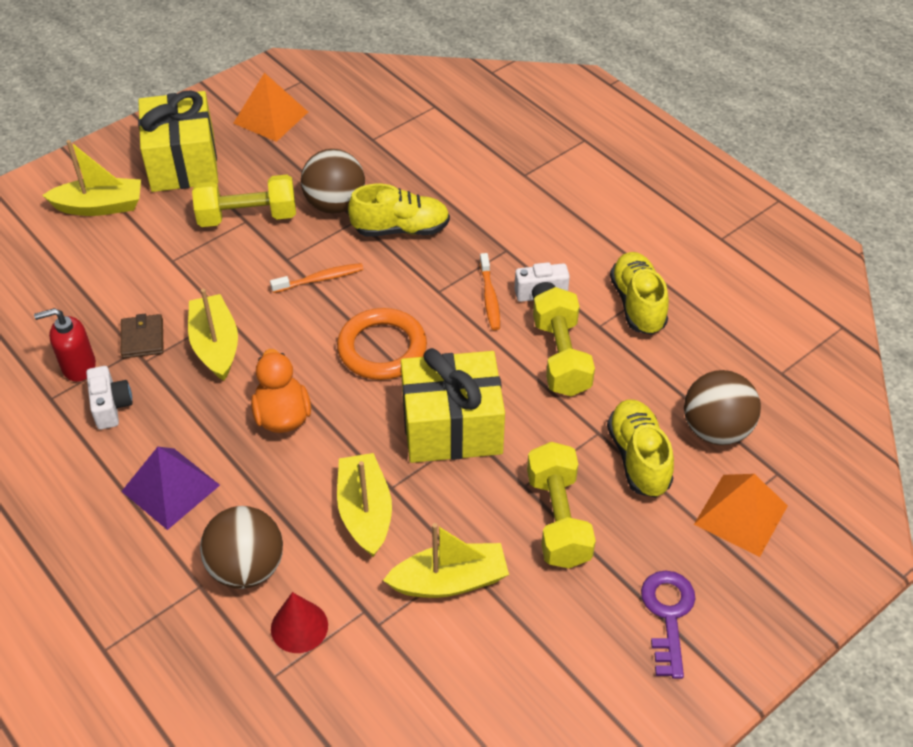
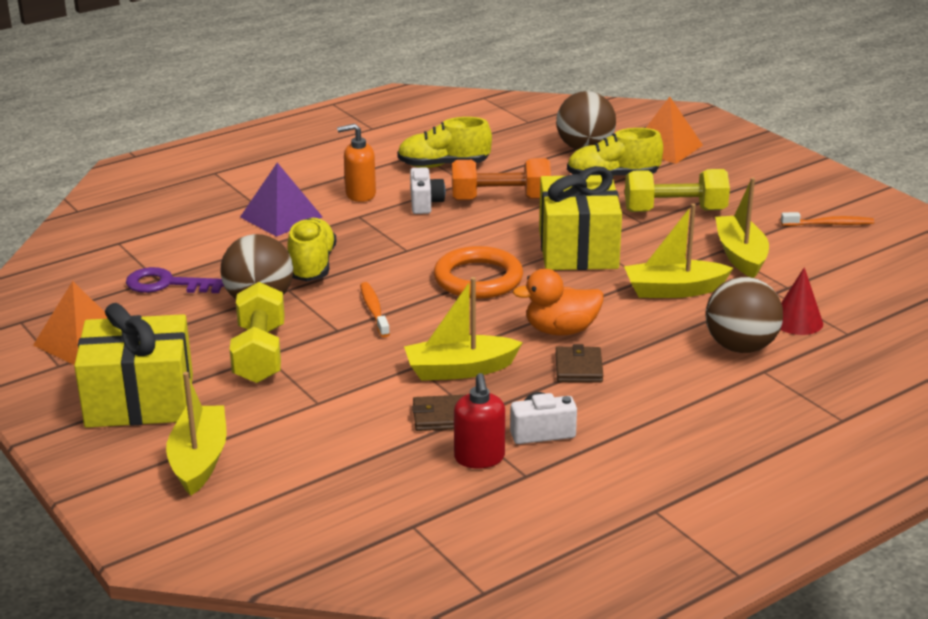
camera: 85 degrees left, 20 degrees down
(170, 488) = (651, 390): purple pyramid -> purple pyramid (281, 217)
(213, 431) = (578, 368): none -> brown wallet
(489, 297) = (421, 226): orange toothbrush -> orange toothbrush (829, 224)
(553, 246) = (360, 194): none -> orange soap dispenser
(561, 357) = (500, 199): yellow dumbbell -> orange dumbbell
(668, 615) = (758, 178): purple key -> purple key (167, 284)

